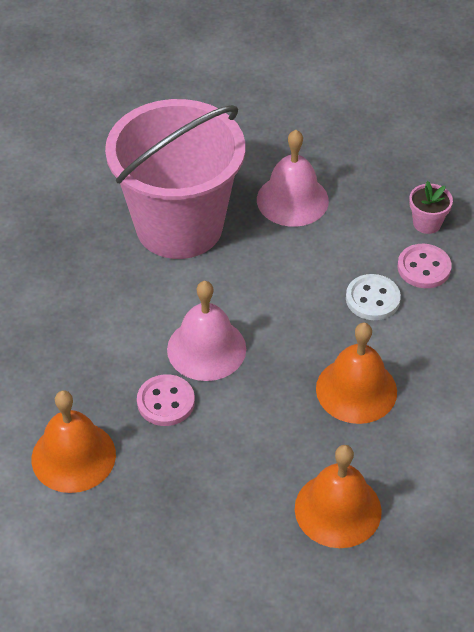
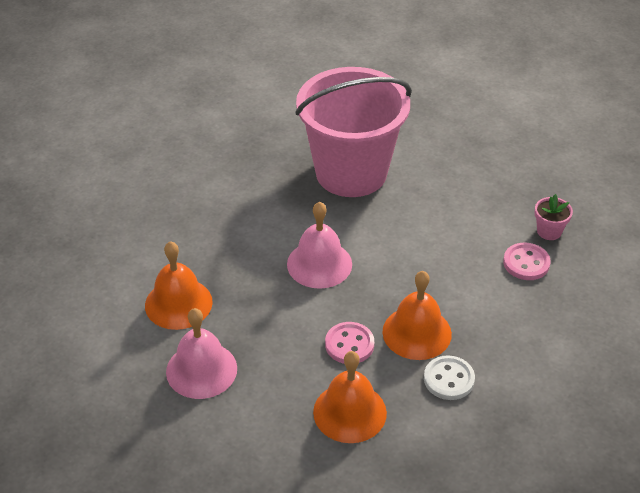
camera: 25 degrees right, 5 degrees down
(166, 402) = (267, 290): pink button -> pink button (349, 344)
(292, 200) = (450, 181): pink bell -> pink bell (201, 370)
(372, 299) = (470, 272): white button -> white button (449, 379)

